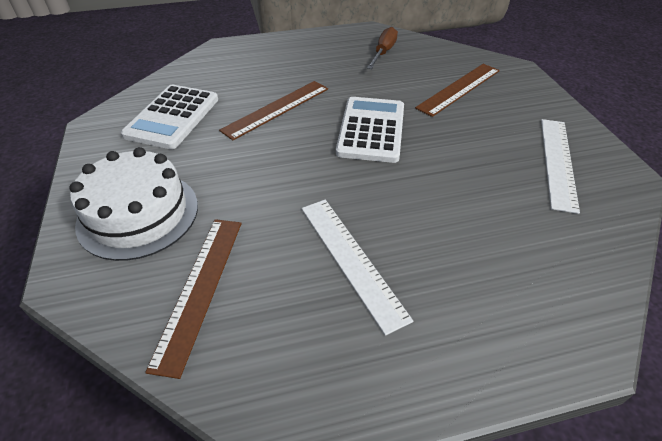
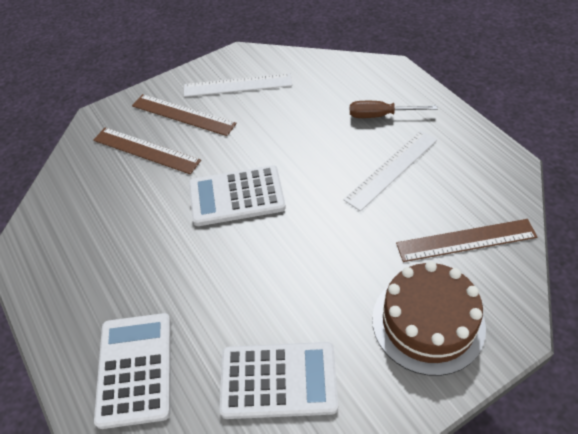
camera: 105 degrees left, 5 degrees up
(138, 214) = (428, 322): white cake -> brown cake
(238, 63) = (135, 369): none -> white calculator
(276, 109) = (227, 283): brown ruler -> brown ruler (183, 115)
(383, 52) = (78, 224): brown screwdriver -> brown screwdriver (381, 115)

